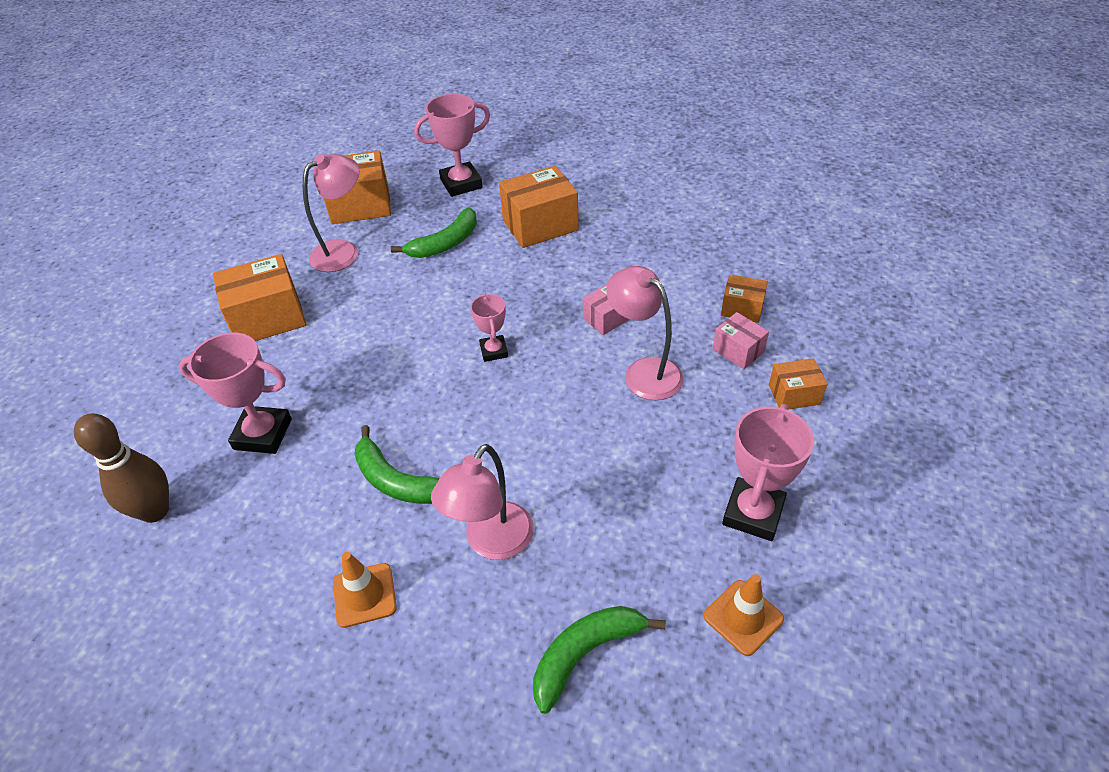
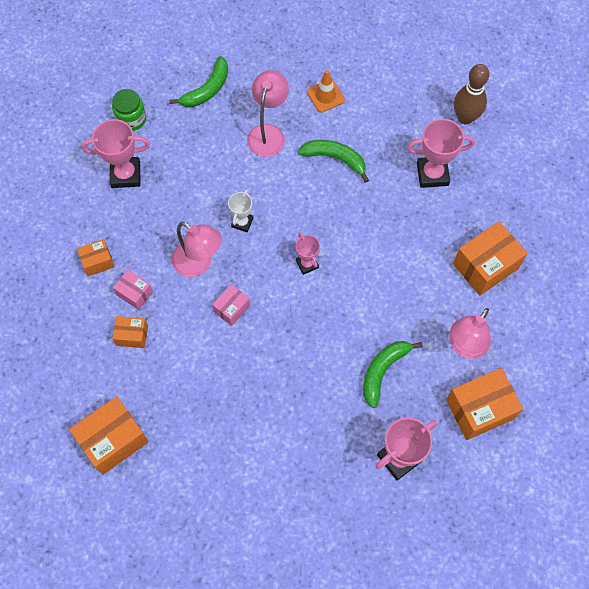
camera: 165 degrees right, 20 degrees up
(540, 225) = (308, 408): orange box -> orange box (113, 440)
(570, 413) = (242, 222): none -> white trophy
(743, 617) = (131, 119): orange traffic cone -> green jar
(753, 513) = (126, 174): pink trophy -> pink trophy turned 75 degrees clockwise

